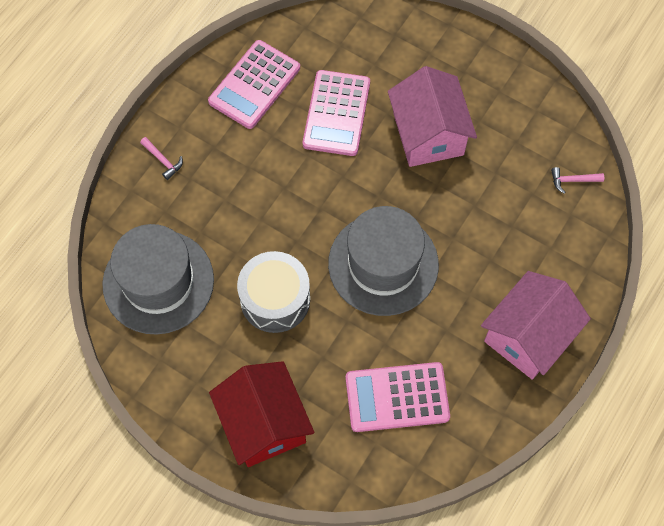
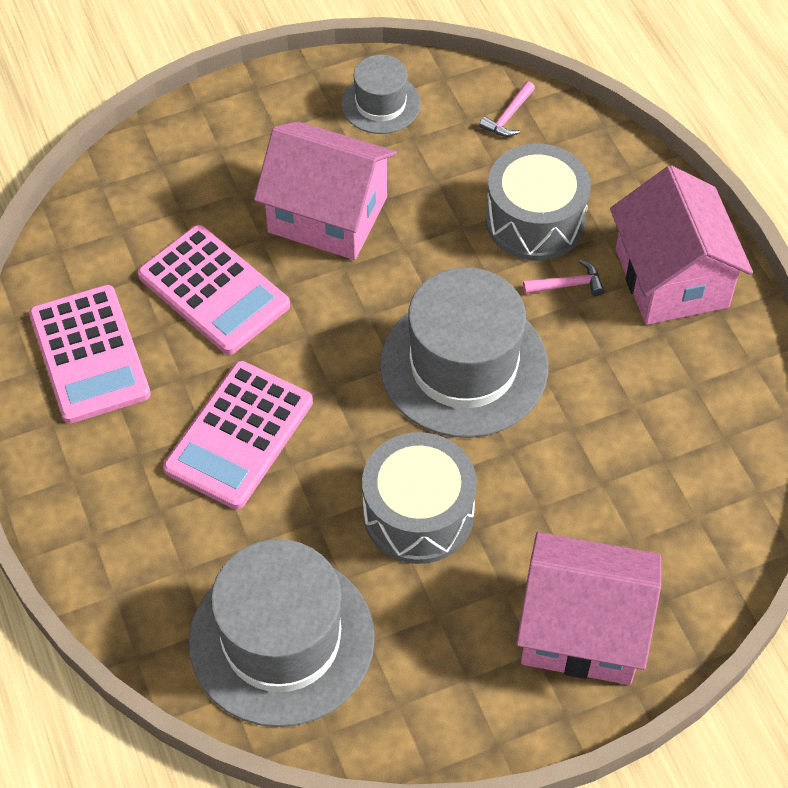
camera: 55 degrees left, 10 degrees down
(163, 160) = (104, 527): pink hammer -> pink hammer (567, 285)
(264, 423) = (583, 630): red house -> pink house
(397, 397) = (653, 458): pink calculator -> pink calculator (239, 435)
(510, 239) = (535, 220): none -> grey drum
(526, 110) = (380, 104): none -> grey hat

